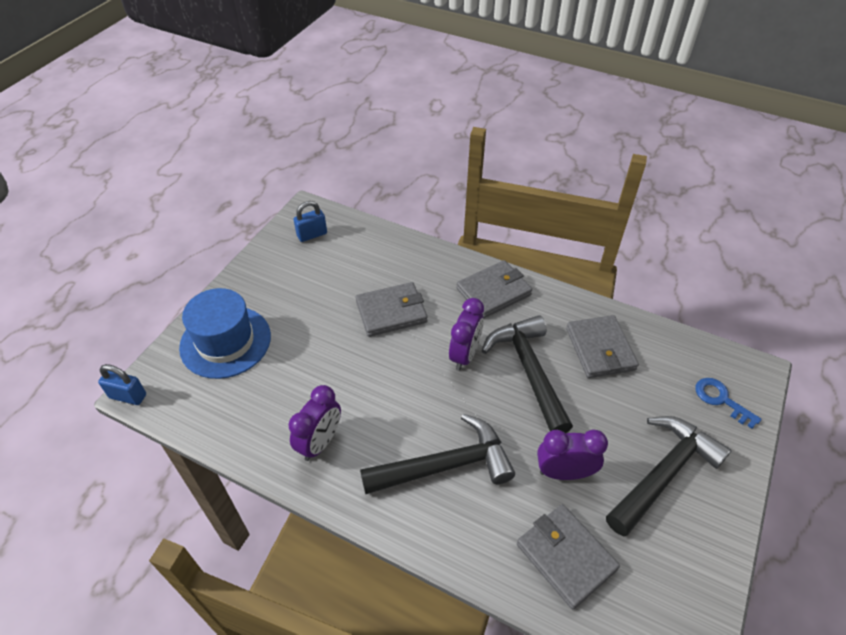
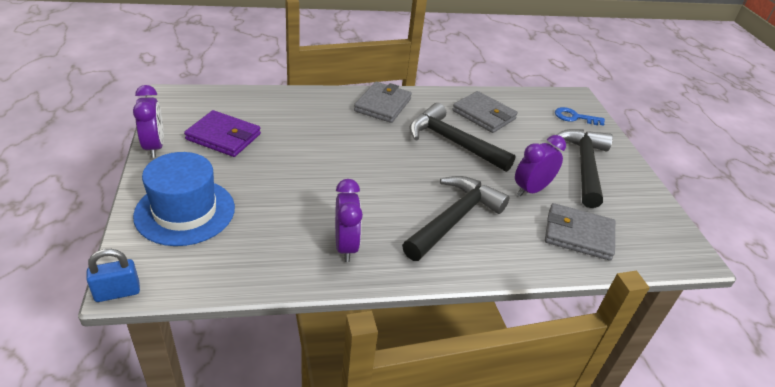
camera: 40 degrees left, 10 degrees down
(312, 234) = (195, 111): blue padlock -> none
(313, 273) = (223, 137): none -> purple wallet
(391, 312) = (318, 141): grey wallet -> none
(465, 355) = (400, 148): purple clock -> purple clock (154, 147)

